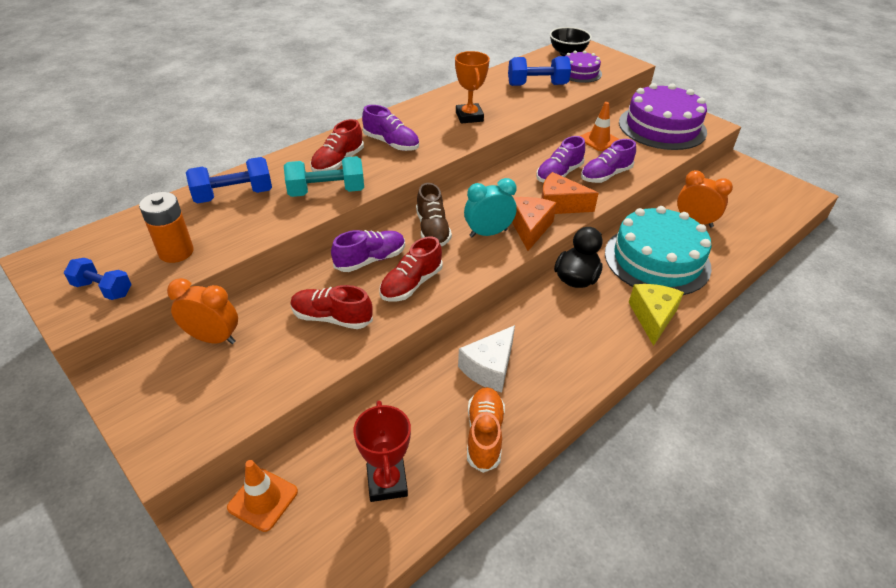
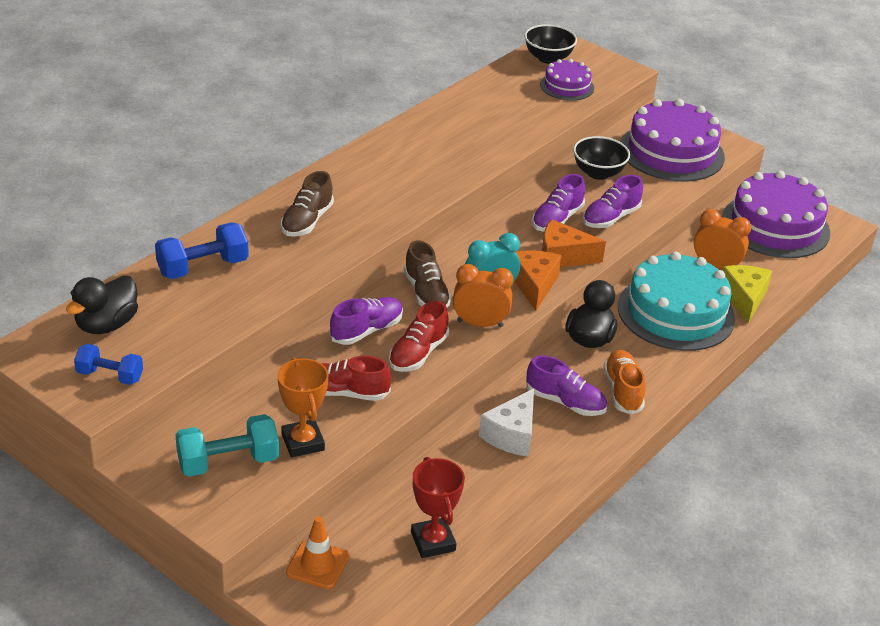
camera: 10 degrees left, 5 degrees down
(126, 240) = (106, 325): none -> black duck
(176, 252) = (168, 333): orange battery -> none
(213, 338) = (227, 420): orange clock -> orange clock (480, 323)
(326, 192) = (306, 257): turquoise dumbbell -> turquoise dumbbell (228, 462)
(338, 162) = (307, 221): red shoe -> brown shoe
(391, 143) = (361, 194): purple shoe -> purple shoe (565, 402)
(469, 117) = (444, 155): orange trophy -> orange trophy (302, 442)
(484, 435) = (518, 495): orange shoe -> orange shoe (622, 391)
(537, 85) = (517, 107): blue dumbbell -> none
(599, 140) = (598, 173): orange traffic cone -> black bowl
(652, 317) = (674, 374): yellow cheese -> yellow cheese (744, 298)
(747, 191) = (775, 225): none -> purple cake

